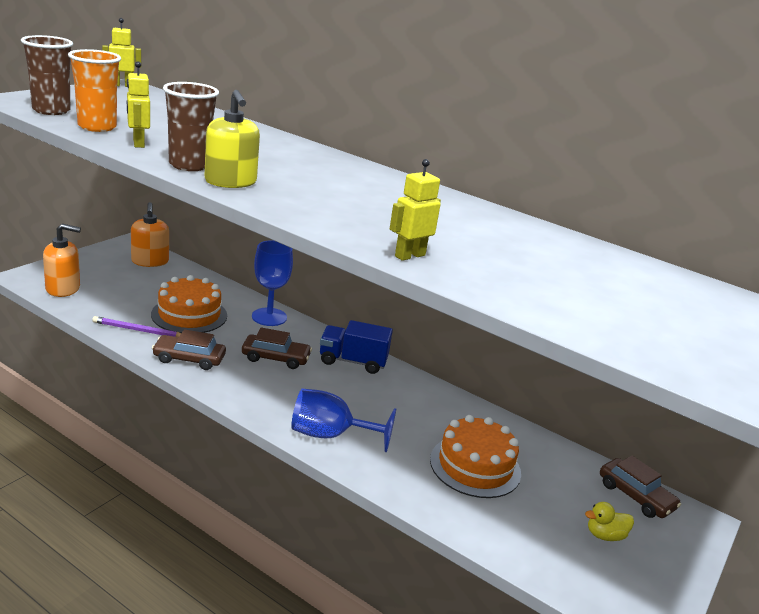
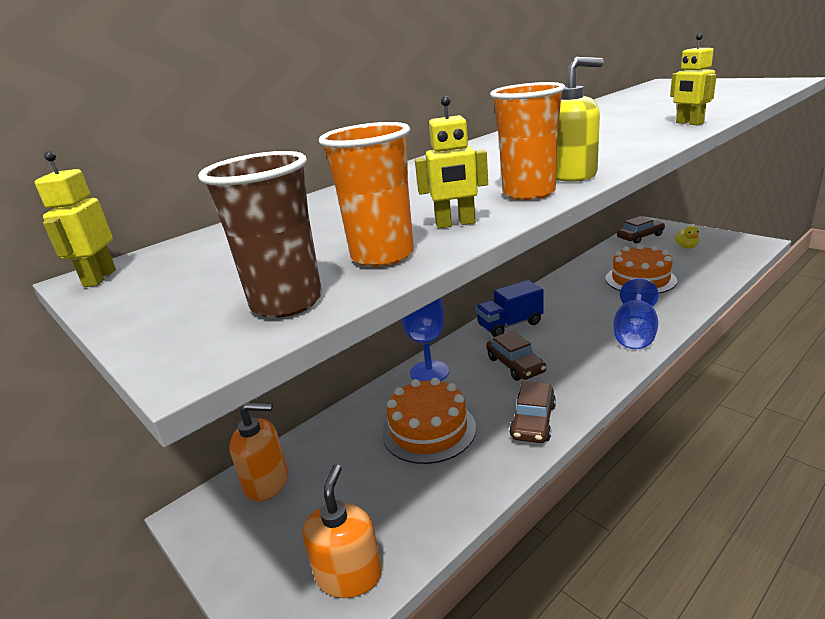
camera: 70 degrees left, 0 degrees up
(138, 330) = (474, 470): purple pencil -> none
(189, 165) = (528, 193): brown cup -> orange cup
(276, 358) = (515, 365): brown car -> brown car turned 135 degrees clockwise
(352, 361) = (510, 325): blue truck -> blue truck turned 45 degrees clockwise

